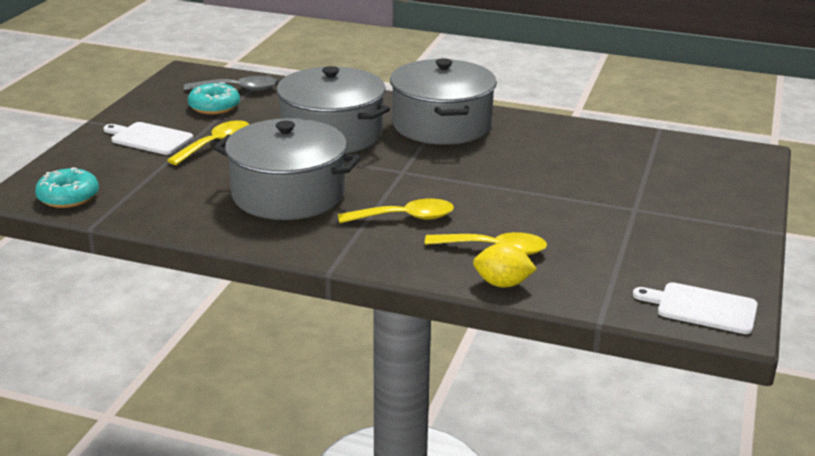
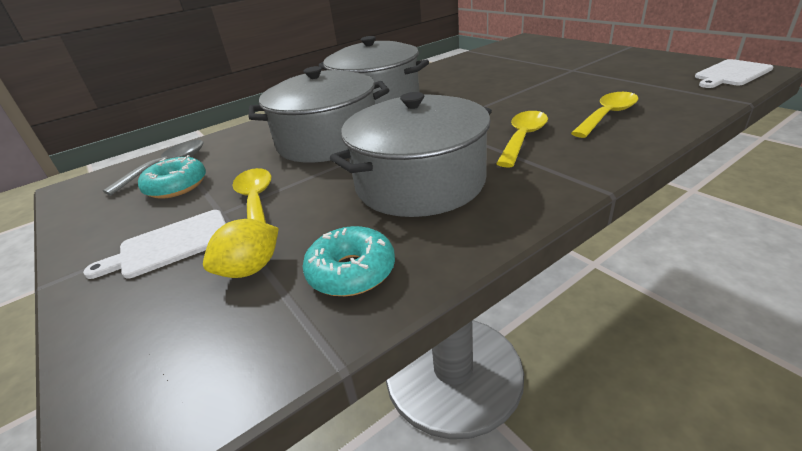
camera: 50 degrees left, 5 degrees up
(68, 197) = (218, 370): turquoise donut -> turquoise donut (351, 271)
(502, 284) = (672, 122): yellow lemon -> yellow lemon (250, 269)

